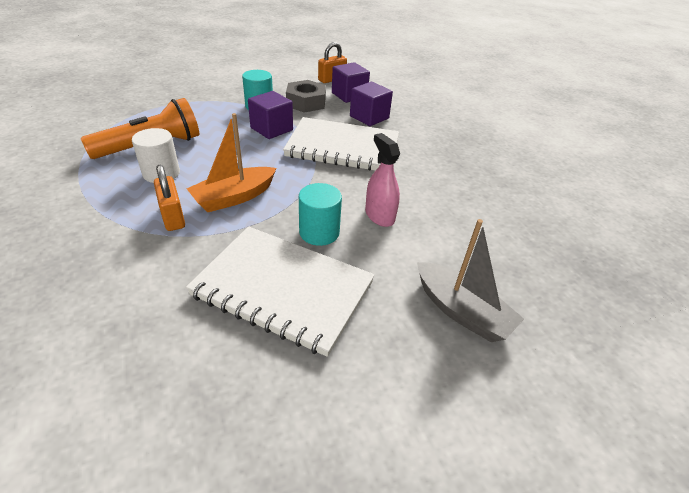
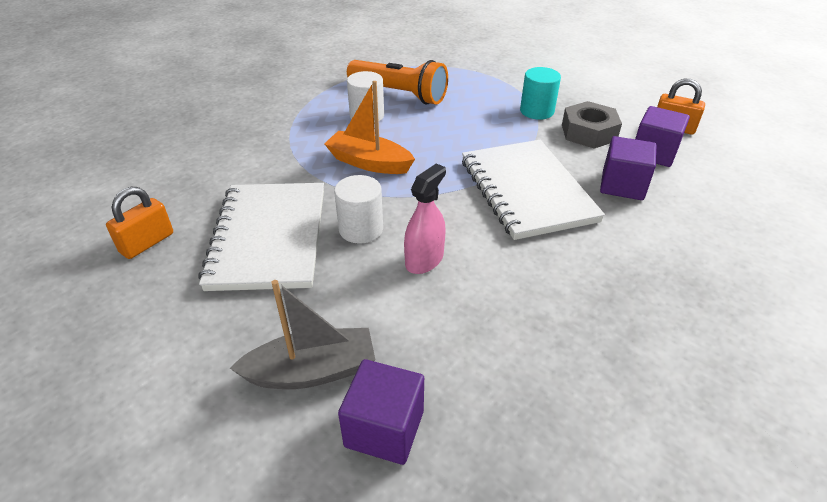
camera: 65 degrees right, 0 degrees up
(173, 217) = (316, 147): orange padlock -> orange padlock (147, 243)
(271, 129) = (503, 135): purple cube -> purple cube (384, 428)
(319, 232) = (361, 229): turquoise cylinder -> white cylinder
(461, 311) = (312, 371): grey boat -> grey boat turned 120 degrees counterclockwise

